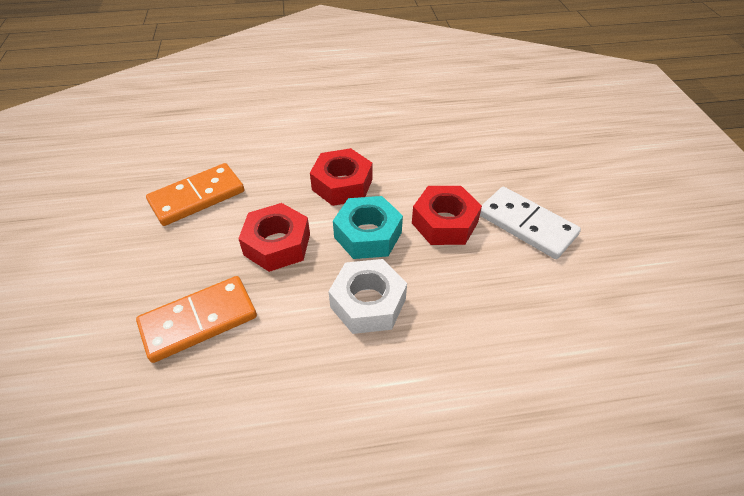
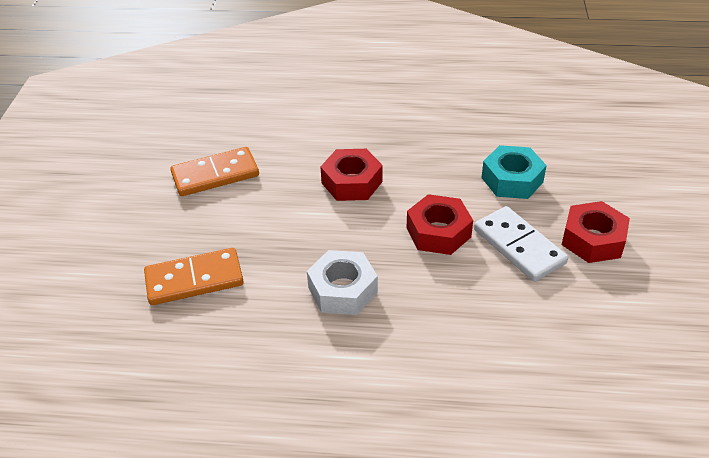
camera: 15 degrees right, 5 degrees down
(277, 244) = (276, 227): red nut -> red nut (593, 240)
(368, 235) = (361, 232): turquoise nut -> turquoise nut (512, 180)

